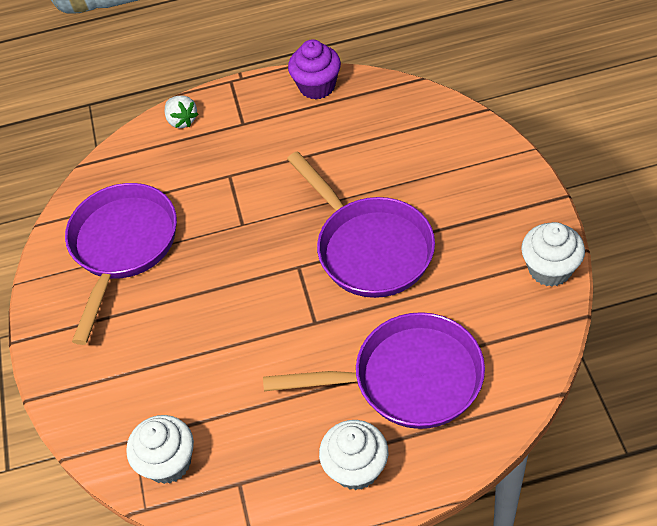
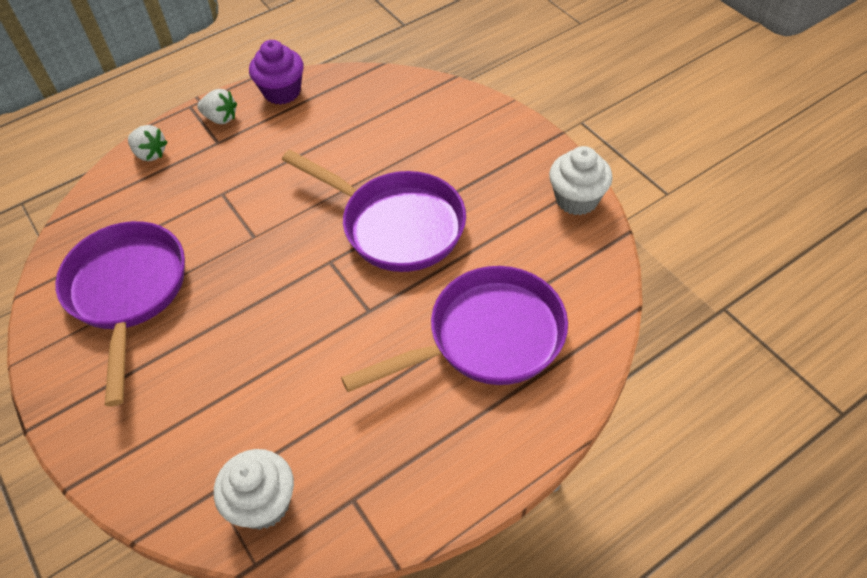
camera: 25 degrees left, 0 degrees up
(253, 100) = (221, 118): none -> white strawberry
(356, 468) = (472, 442): white cupcake -> none

